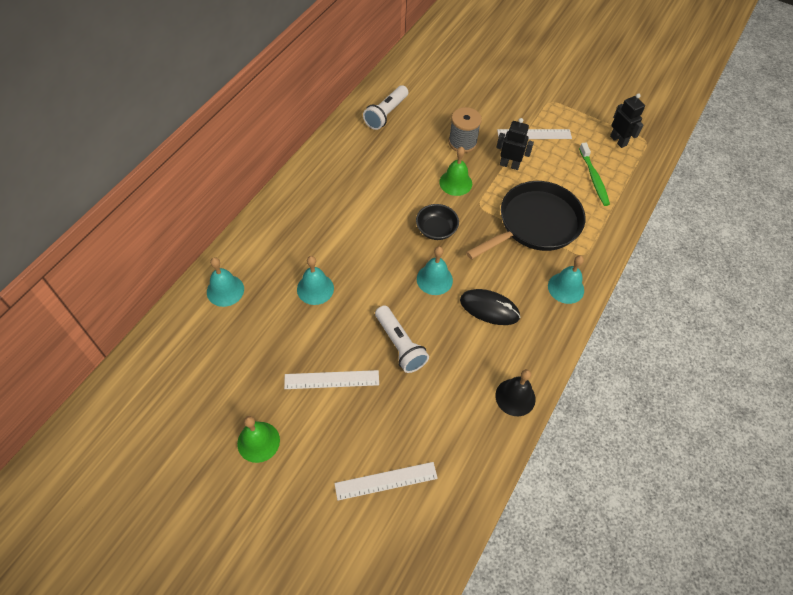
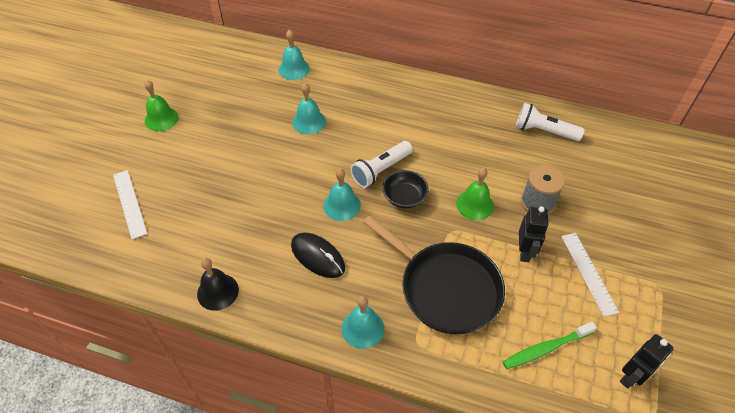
camera: 80 degrees right, 5 degrees down
(331, 379) = (220, 150): white ruler -> none
(399, 345) = (262, 190): white flashlight -> white flashlight (380, 170)
(489, 308) = (317, 256): black mouse -> black mouse turned 60 degrees counterclockwise

